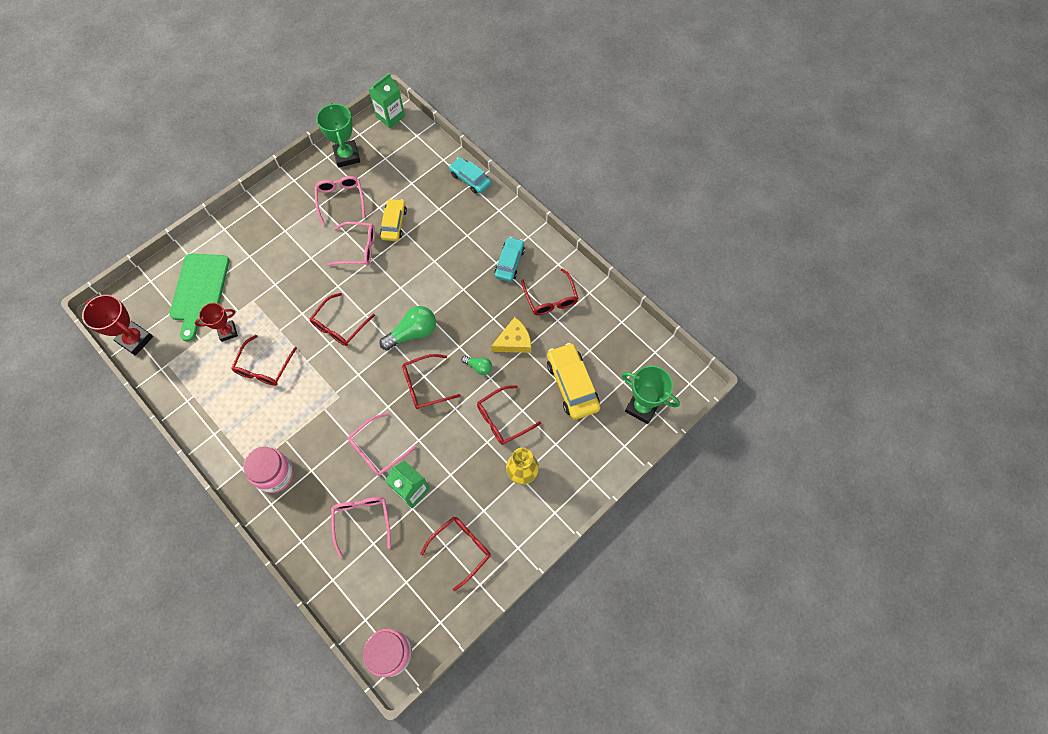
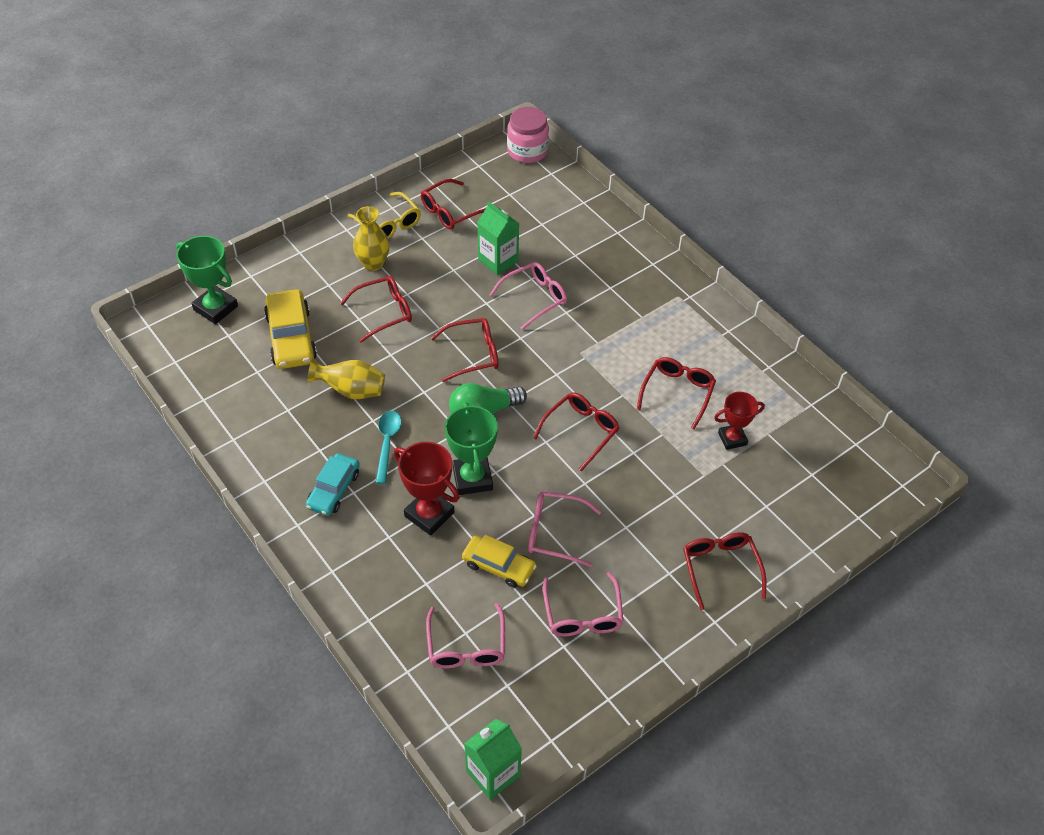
camera: 175 degrees left, 15 degrees down
(135, 340) = (855, 441): red trophy -> red trophy (429, 514)
(199, 291) = (782, 495): green cutting board -> none
(274, 474) = (651, 288): pink jar -> none
(347, 156) = (573, 696): green trophy -> green trophy (472, 478)
(362, 521) = (553, 241): pink glasses -> pink glasses (466, 646)
(394, 223) = (498, 566): yellow car -> yellow car turned 75 degrees counterclockwise
(470, 179) = (367, 629): turquoise car -> none
(478, 367) = (403, 367): green light bulb -> none
(479, 300) = (387, 443): none -> turquoise spoon
(514, 341) = (351, 391): yellow cheese -> yellow vase
(517, 525) = (388, 224): none -> yellow glasses
(550, 298) = (288, 437): red glasses -> red glasses (720, 569)

